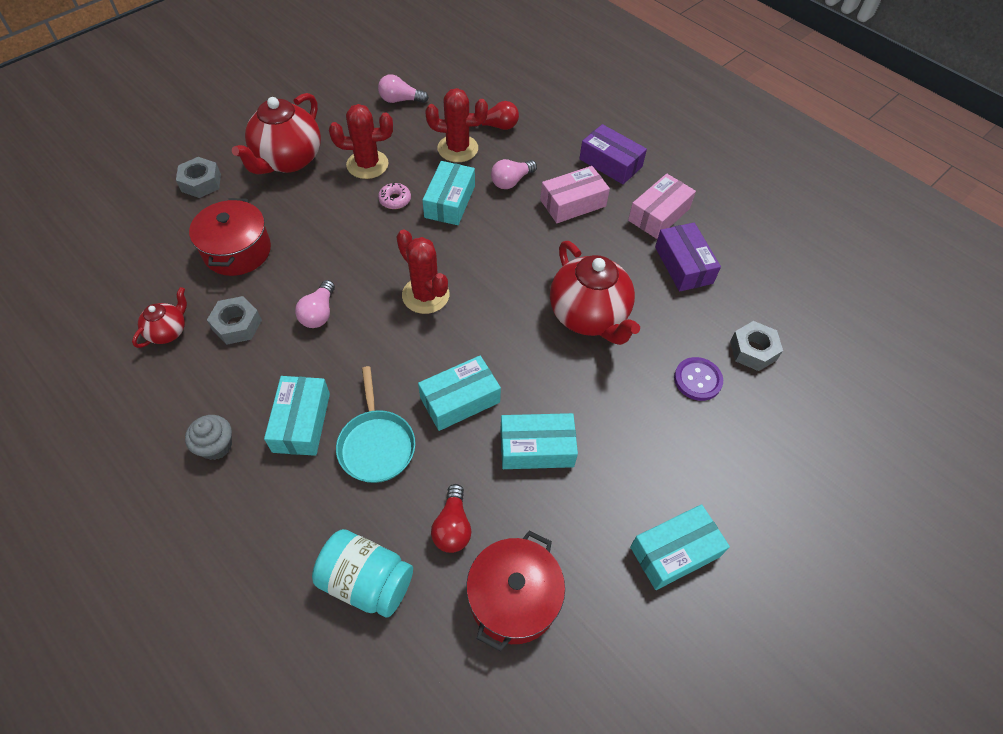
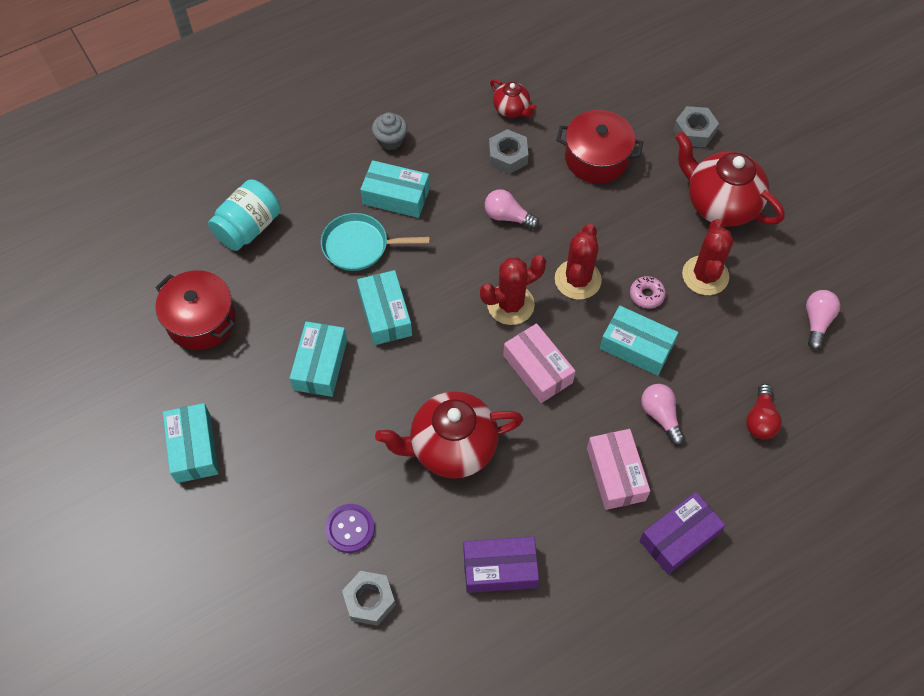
camera: 105 degrees right, 5 degrees up
(452, 527) = (271, 289): red light bulb -> none
(457, 148) = (723, 369): red cactus -> red cactus (577, 279)
(659, 214) = (582, 567): pink box -> pink box (537, 369)

